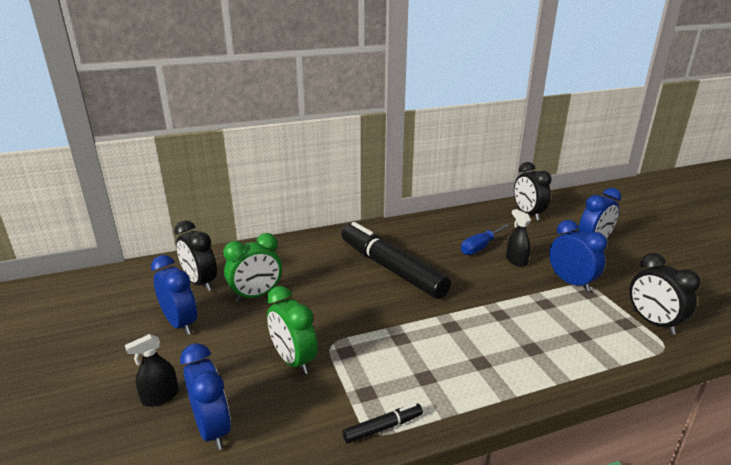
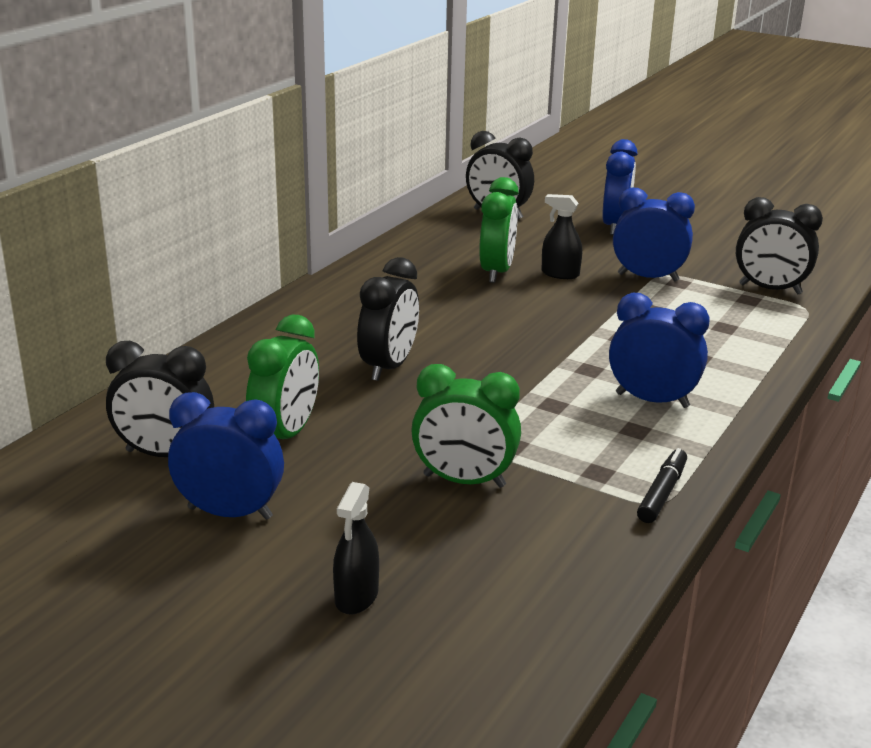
camera: 40 degrees left, 0 degrees up
(212, 429) = (483, 589): blue clock -> blue clock (652, 400)
(350, 279) = (389, 367): none -> black clock
(391, 269) = (424, 335): black marker -> none
(480, 247) = (496, 272): blue screwdriver -> green clock

